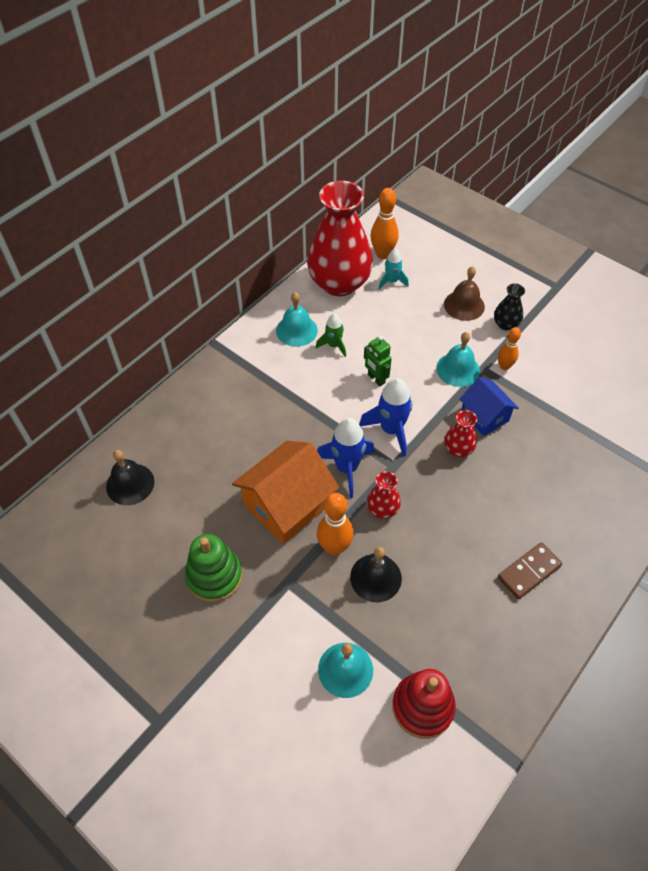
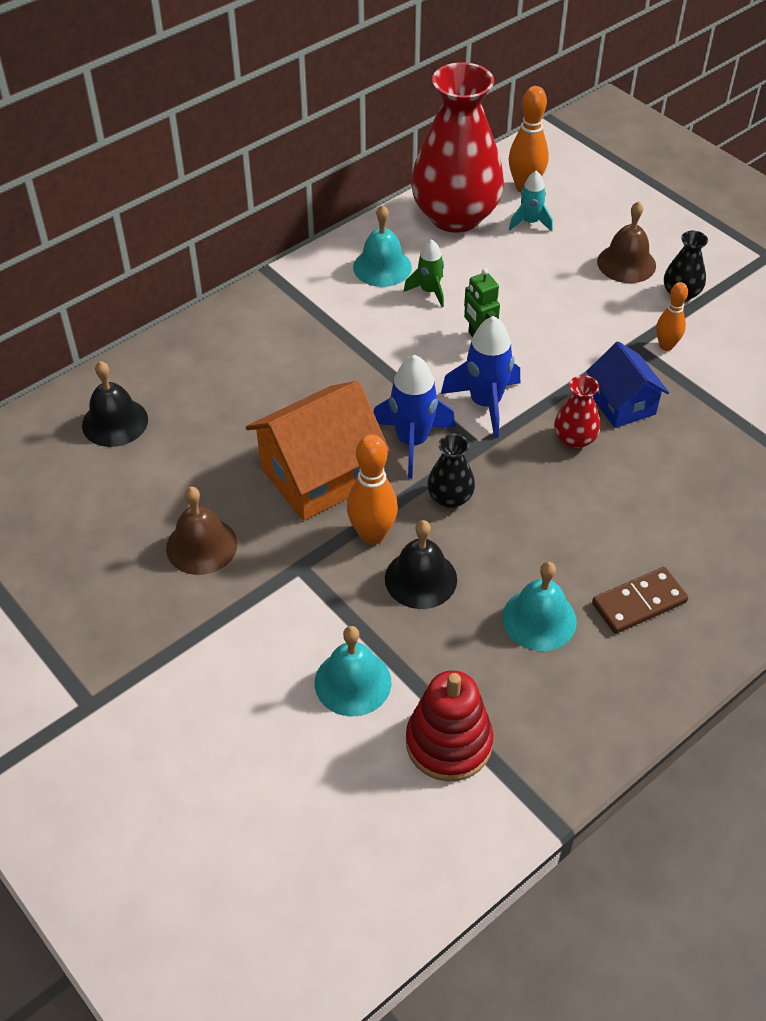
camera: 10 degrees right, 5 degrees down
(214, 576) = (201, 546): green stacking toy -> brown bell
(382, 509) = (450, 498): red vase -> black vase
(458, 369) = (598, 341): turquoise bell -> turquoise bell (539, 619)

